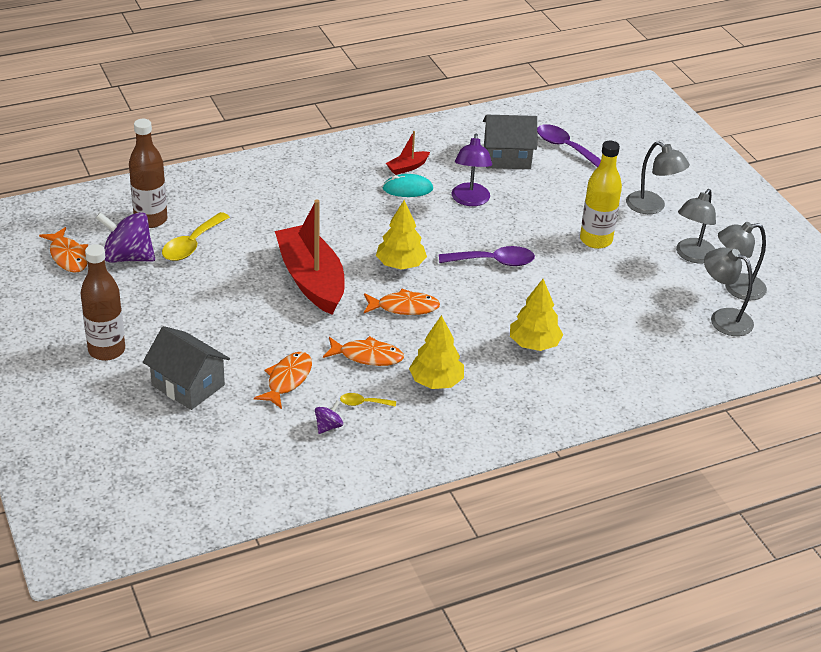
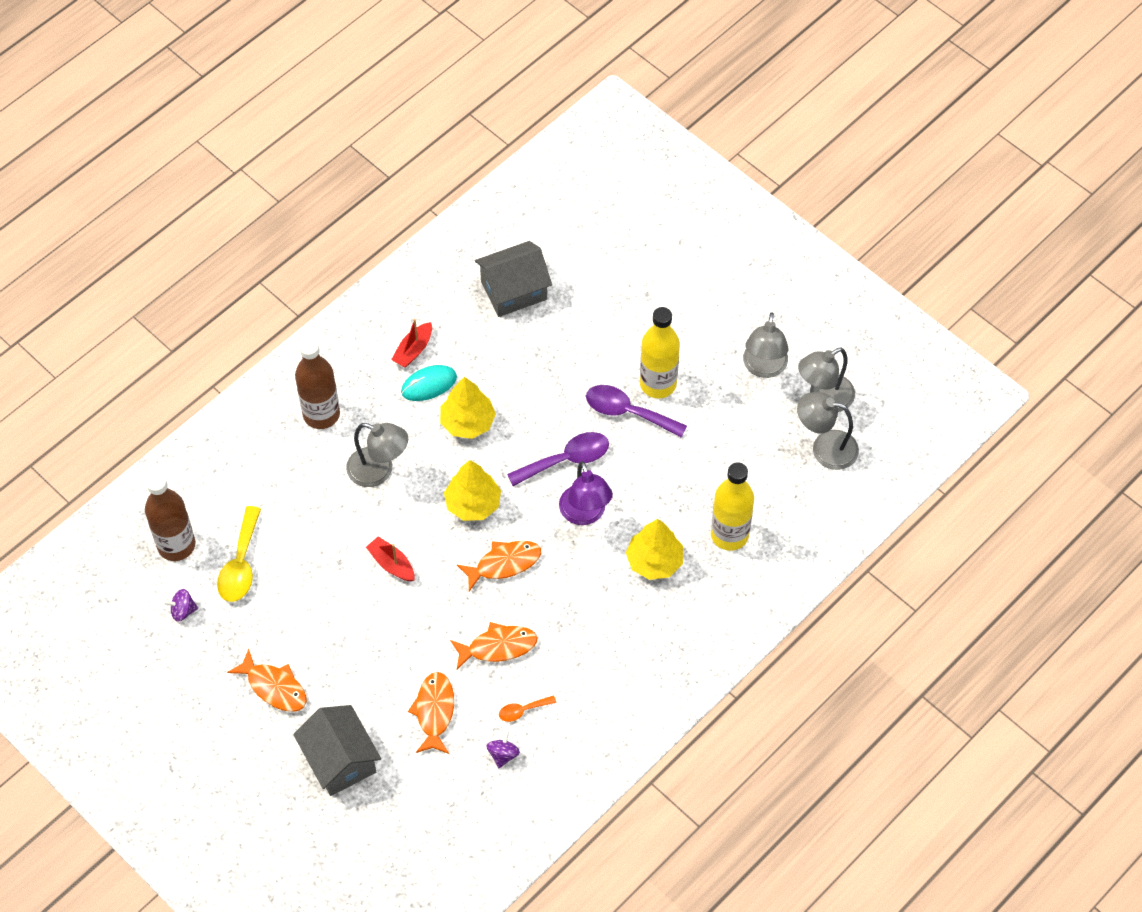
camera: 20 degrees left, 20 degrees up
(68, 256) = (118, 636): orange fish -> orange fish (274, 687)
(106, 350) = (233, 749): brown bottle -> brown bottle (321, 414)
(128, 257) = (183, 611): purple spinning top -> purple spinning top, size x0.47
(188, 385) = (340, 760): grey house -> grey house turned 45 degrees clockwise
(311, 280) = (392, 564): red boat -> red boat, size x0.43
(363, 403) = (522, 710): yellow spoon -> orange spoon
(436, 381) = (580, 652): yellow tree -> yellow tree (467, 422)
(470, 200) = (503, 376): purple lamp -> purple lamp (585, 514)
(565, 147) = (570, 248): purple spoon -> purple spoon (627, 412)
(609, 347) = (729, 535): none -> yellow bottle
(652, 207) = (697, 308): grey lamp -> grey lamp (379, 471)

